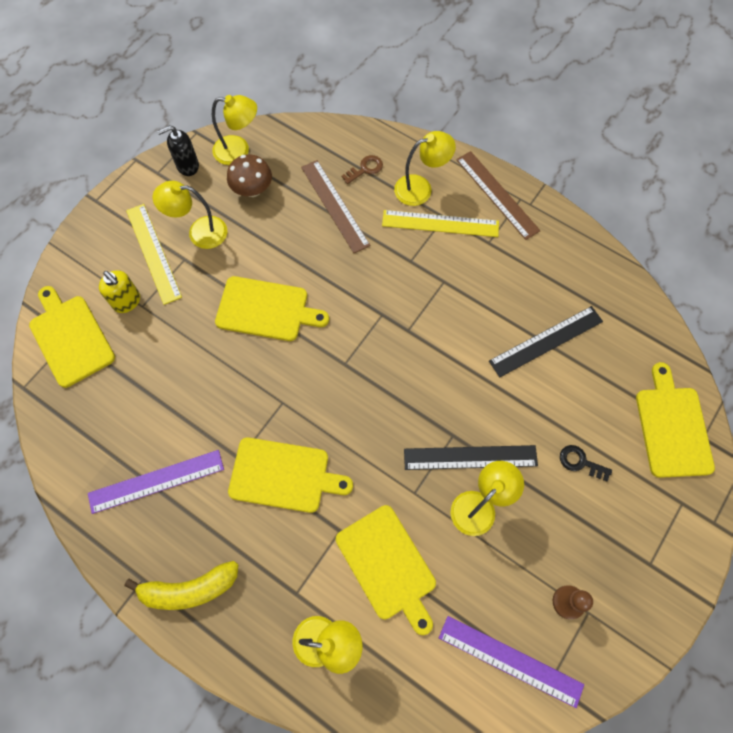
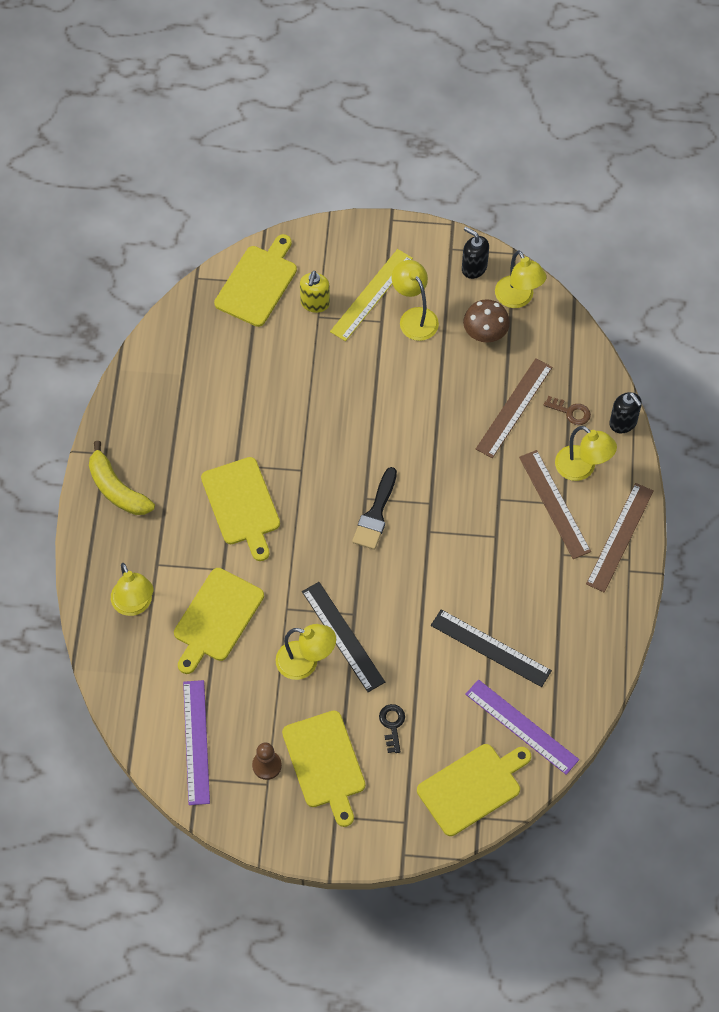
camera: 60 degrees right, 5 degrees down
(156, 481) = (182, 417): purple ruler -> purple ruler (522, 726)
(266, 309) = (376, 411): yellow cutting board -> yellow cutting board (325, 763)
(365, 364) = (375, 514): none -> black brush
(398, 140) = (623, 423): none -> black soap dispenser
(440, 224) = (554, 504): yellow ruler -> brown ruler

